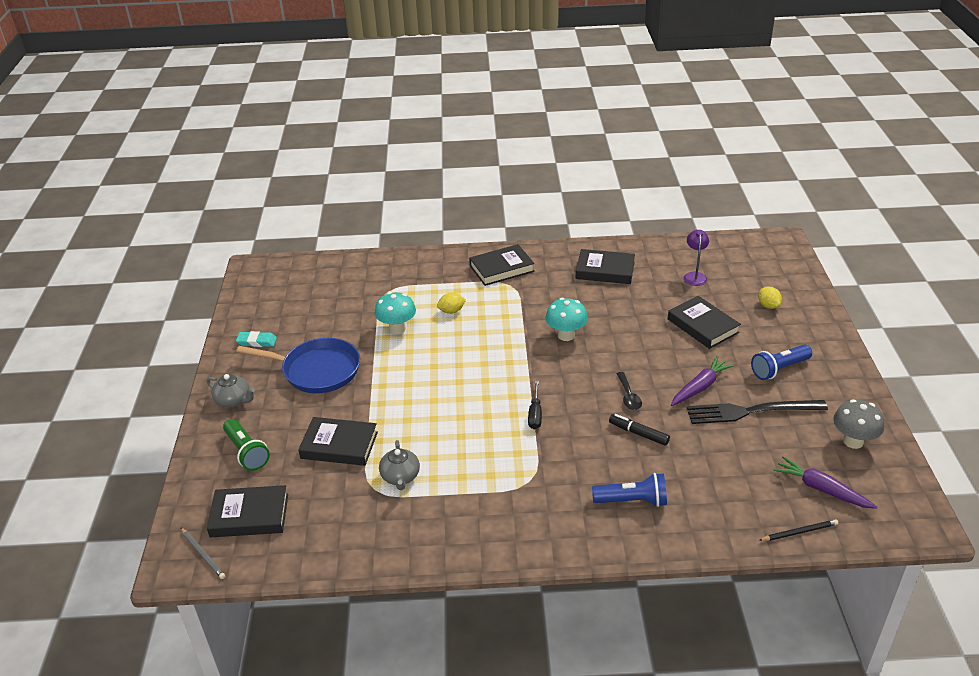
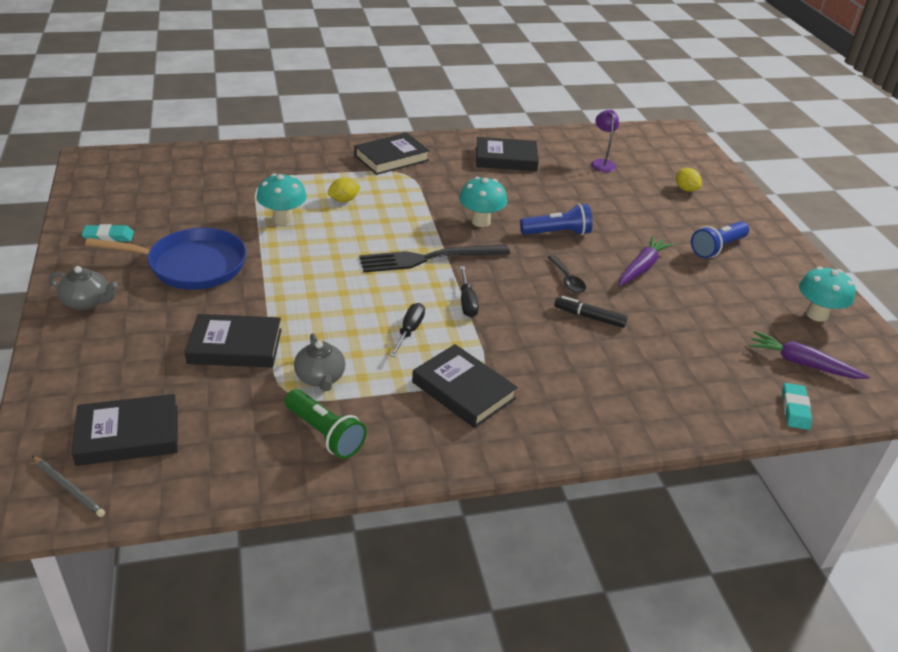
camera: 15 degrees left, 0 degrees up
(246, 452) = (113, 360): green flashlight -> green flashlight (325, 434)
(480, 438) = (409, 330): none -> black screwdriver
(632, 501) = (603, 388): blue flashlight -> blue flashlight (557, 233)
(702, 326) = (625, 209): black book -> black book (463, 390)
(750, 411) = (702, 290): black fork -> black fork (429, 258)
(799, 532) = (795, 409): black pencil -> turquoise eraser
(853, 441) = (816, 314): grey mushroom -> turquoise mushroom

